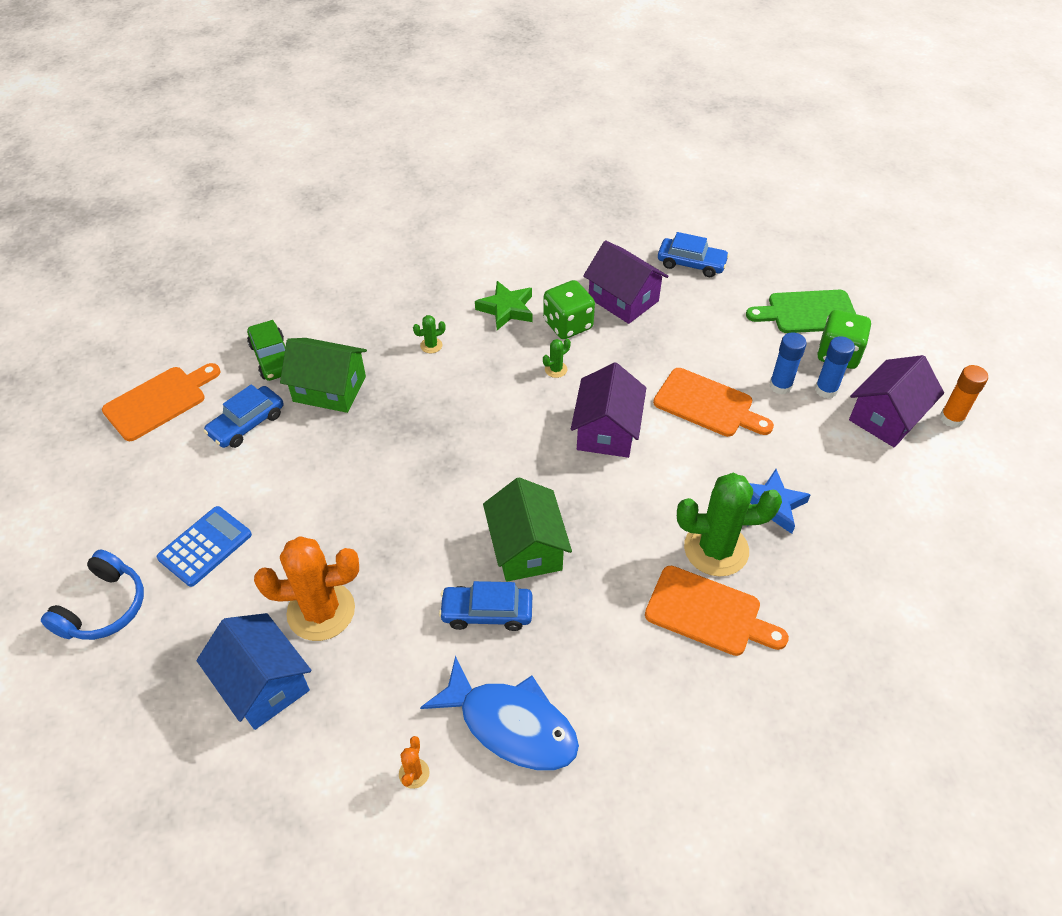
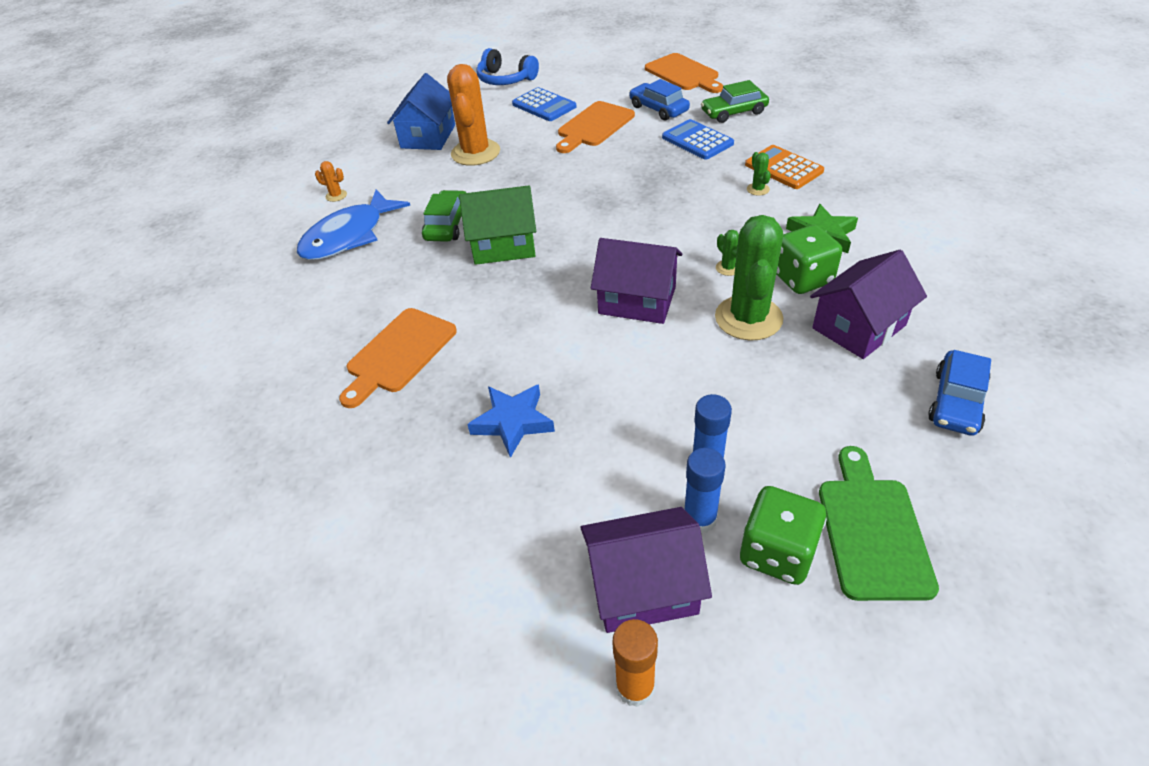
camera: 100 degrees right, 5 degrees down
(263, 683) = (428, 136): blue house -> blue house turned 45 degrees counterclockwise
(329, 389) = (697, 140): green house -> blue calculator
(395, 326) = (783, 168): none -> orange calculator
(487, 612) = (447, 224): blue car -> green car
(707, 404) = (673, 386): orange cutting board -> orange cutting board (594, 126)
(716, 549) = (467, 368): green cactus -> green cactus (748, 318)
(886, 417) = (643, 587): purple house -> purple house turned 60 degrees counterclockwise

